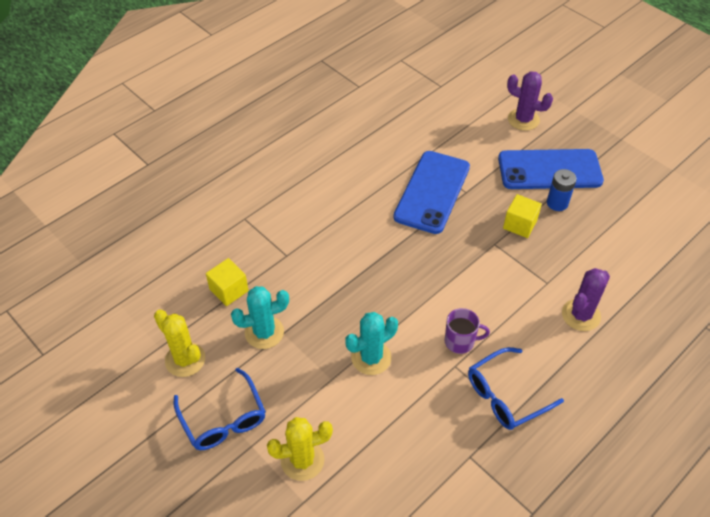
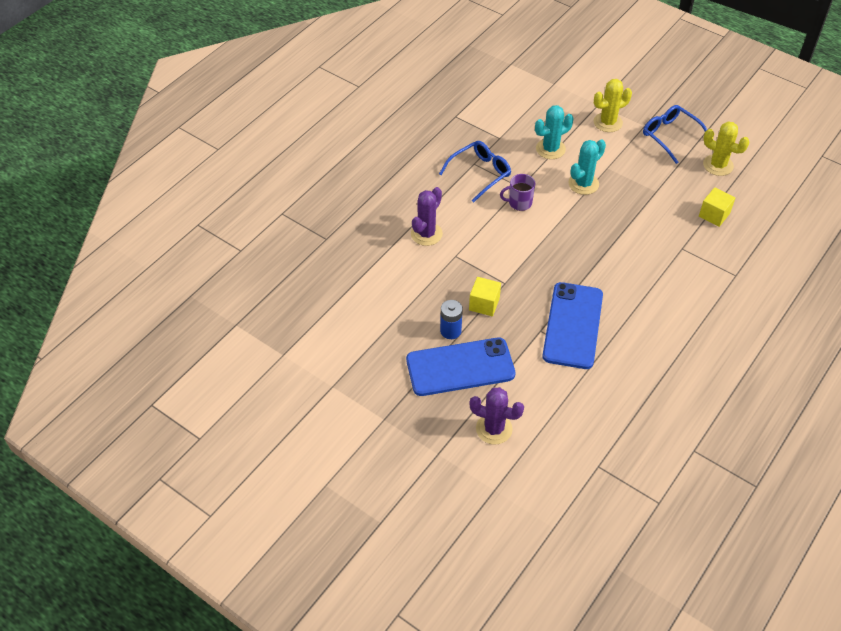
camera: 170 degrees right, 0 degrees up
(264, 332) = (670, 189): turquoise cactus -> turquoise cactus (550, 149)

